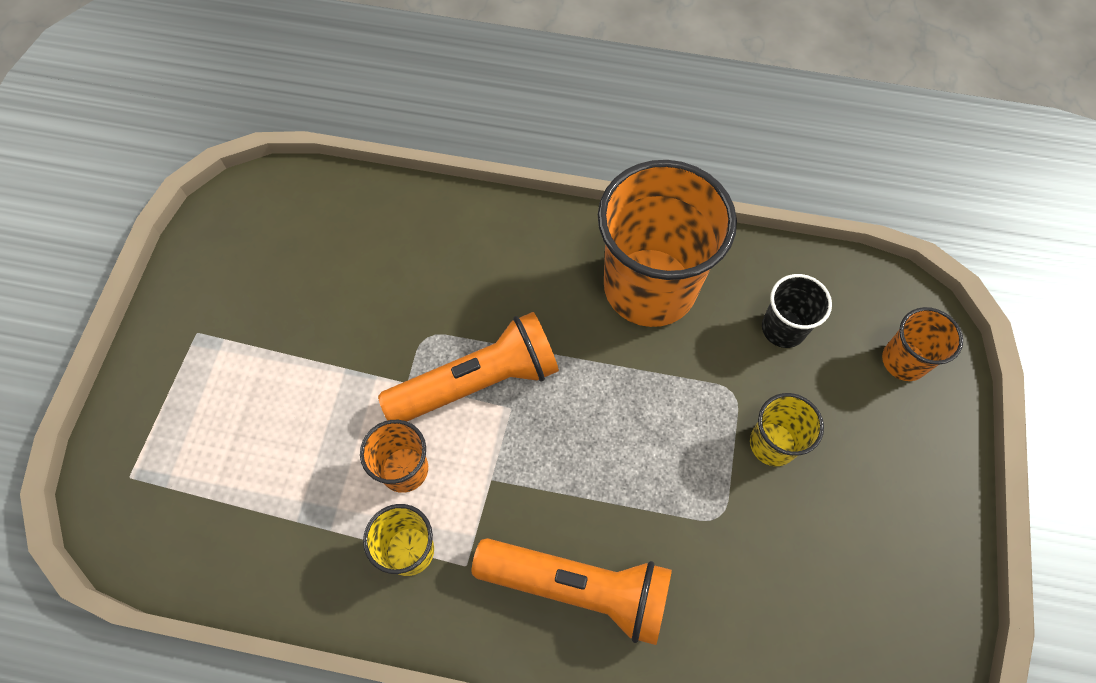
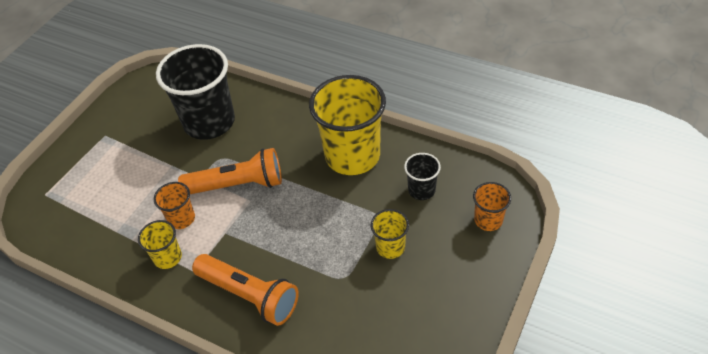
camera: 20 degrees right, 15 degrees down
(380, 269) = (209, 122): none -> black cup
(649, 287) = (352, 156): orange cup -> yellow cup

